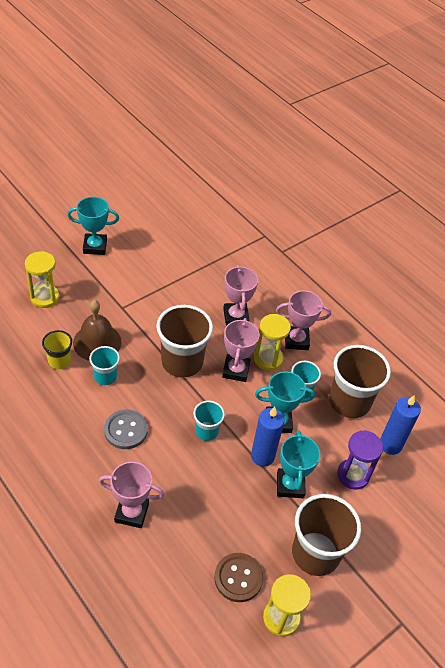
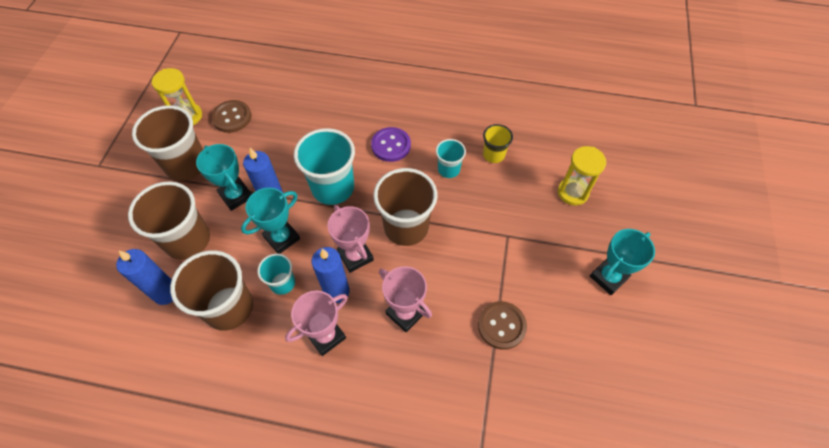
camera: 145 degrees right, 10 degrees up
(97, 342) = (487, 189): brown bell -> none
(125, 430) = (391, 145): grey button -> purple button
(131, 512) = (333, 104): pink trophy -> none
(186, 272) = (501, 325): none -> brown button
(206, 431) = (333, 188): turquoise cup -> turquoise cup, size x1.87
(268, 359) = (336, 291): yellow hourglass -> blue candle
(353, 475) = (187, 240): purple hourglass -> brown cup

